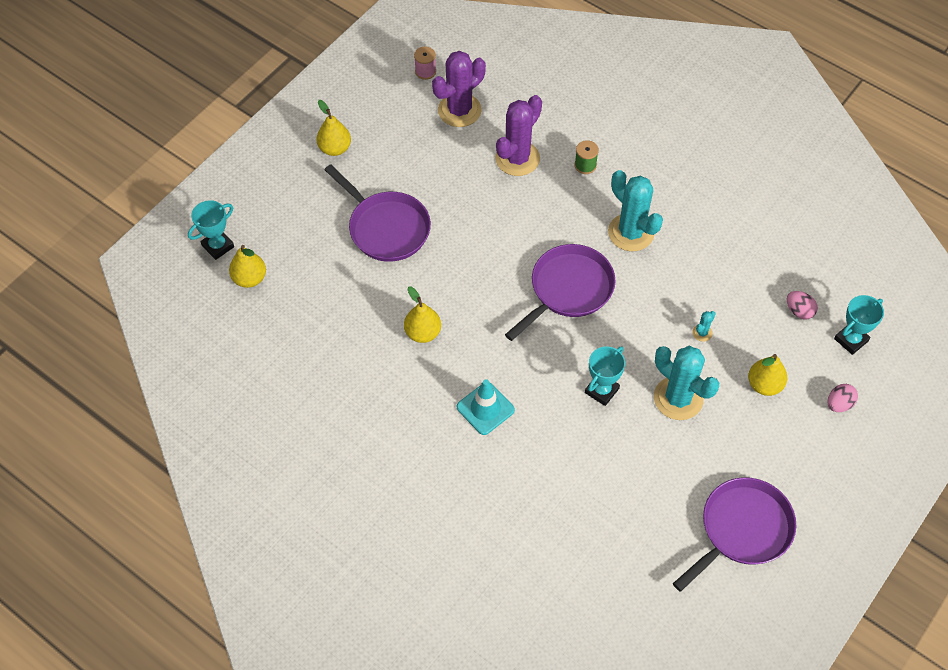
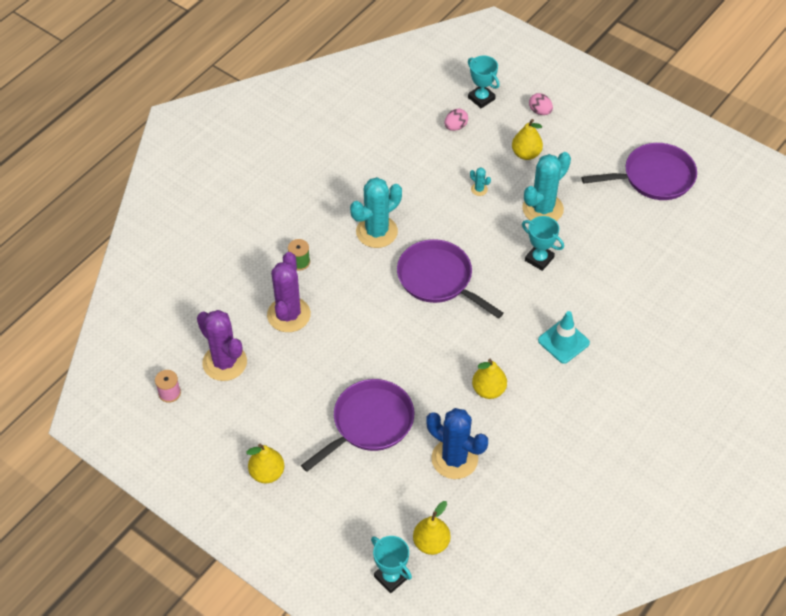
camera: 90 degrees left, 5 degrees down
(341, 300) = (454, 459): none -> blue cactus
(517, 158) = (288, 315): purple cactus -> purple cactus turned 60 degrees clockwise
(742, 530) = (654, 177): purple pan -> purple pan turned 120 degrees clockwise

